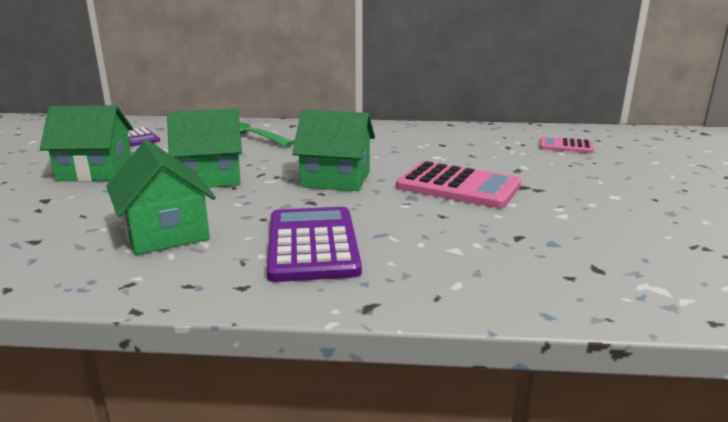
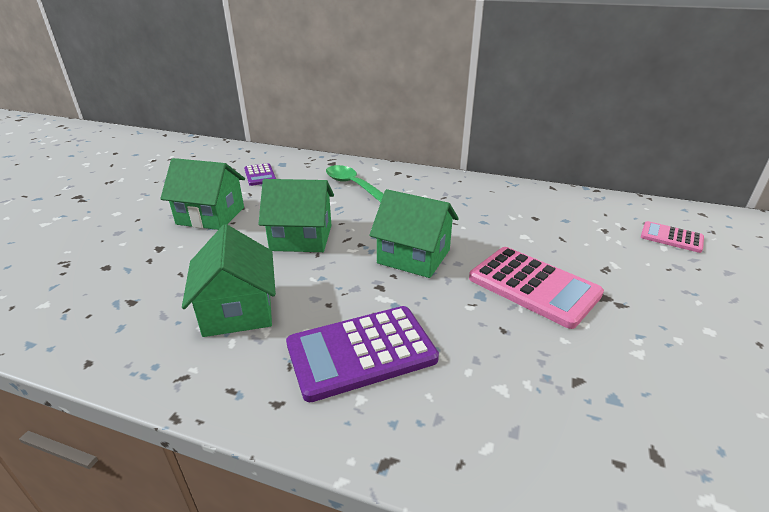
camera: 15 degrees right, 10 degrees up
(312, 244) = (361, 352): purple calculator -> purple calculator turned 120 degrees counterclockwise

